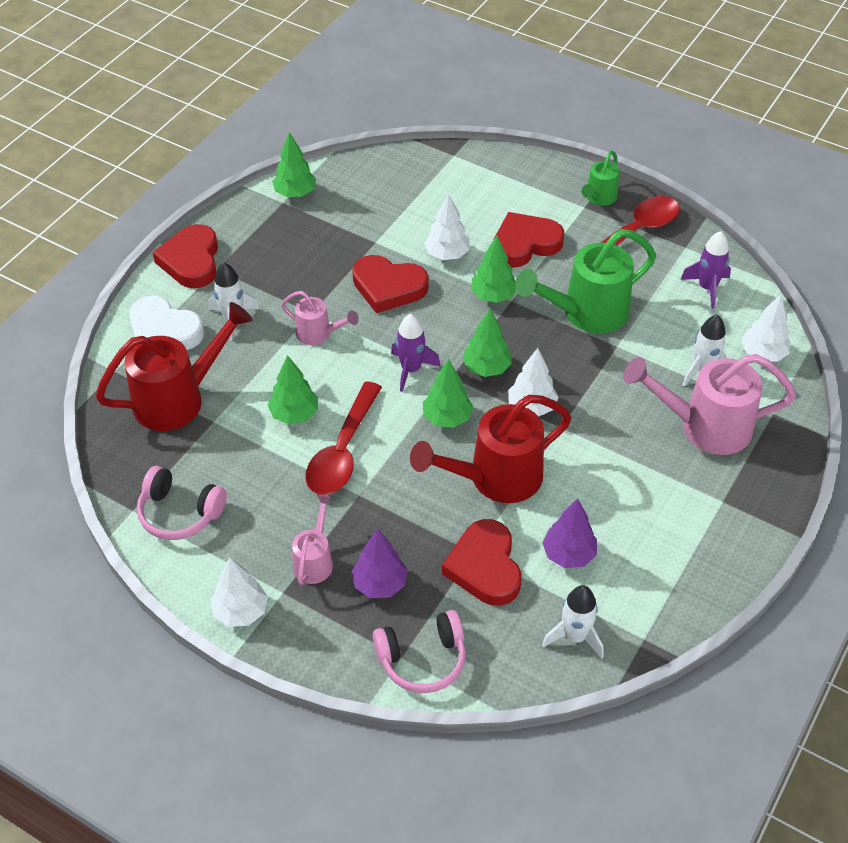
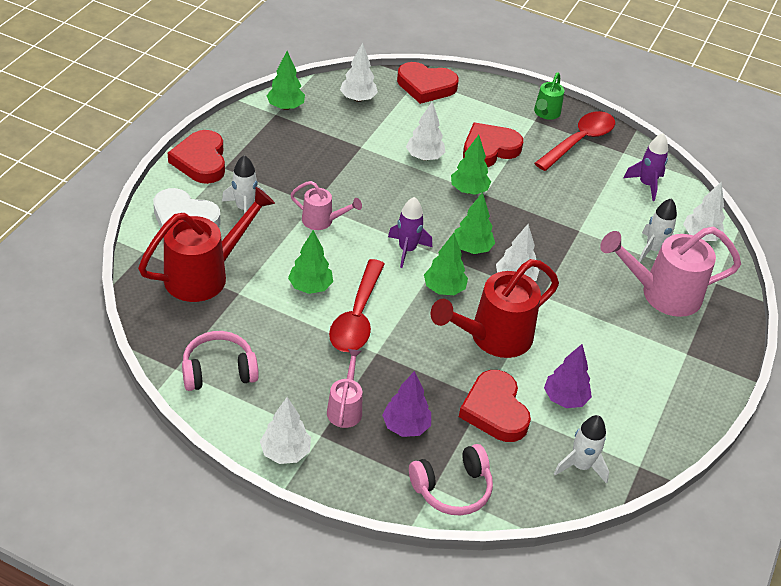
camera: 10 degrees left, 5 degrees down
(179, 513) = (218, 370): pink headphones -> pink headphones turned 150 degrees clockwise
(380, 182) = (358, 99): none -> white tree
(388, 287) = (378, 183): red heart -> red heart (426, 86)
(587, 313) = (550, 204): green watering can -> none

